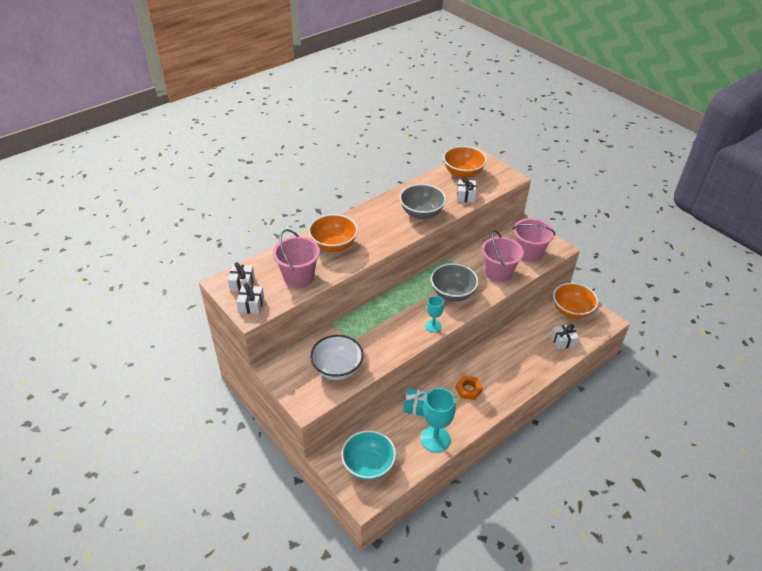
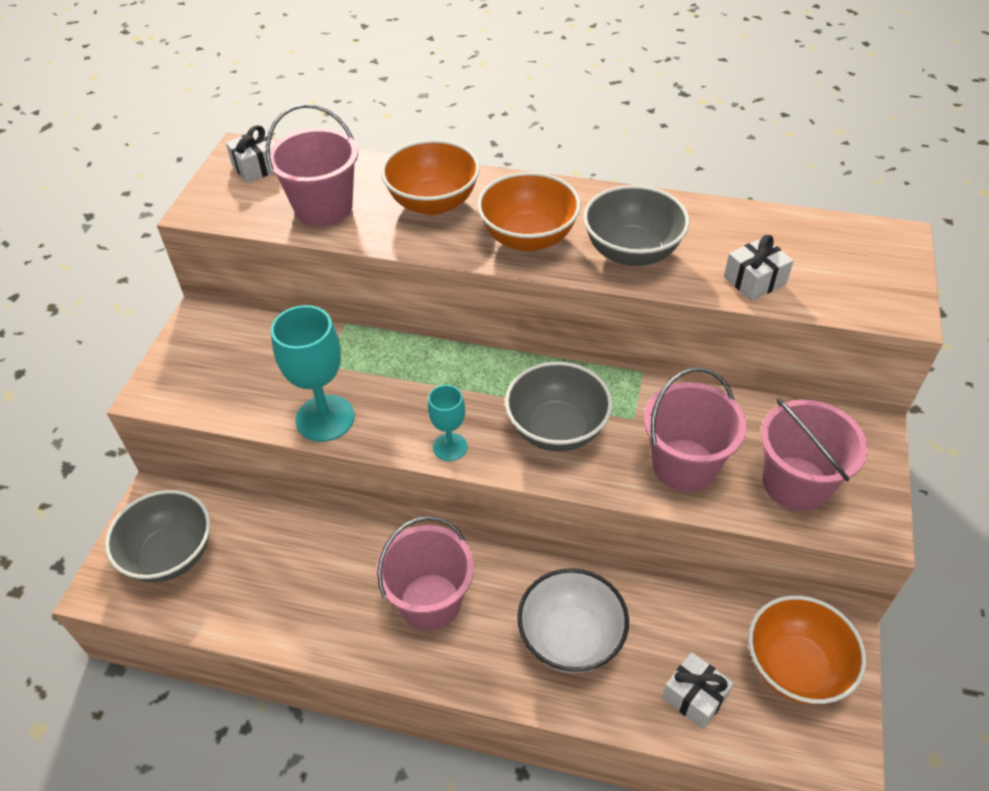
camera: 55 degrees right, 5 degrees up
(251, 305) = (220, 199): white gift -> none
(337, 369) = (252, 384): white bowl -> white bowl (571, 638)
(368, 465) = (170, 555): turquoise bowl -> grey bowl
(416, 406) = (333, 547): turquoise gift -> none
(435, 439) = (283, 615): turquoise goblet -> turquoise goblet (325, 418)
(463, 173) = (817, 243): orange bowl -> orange bowl (528, 238)
(468, 389) = (430, 602): orange nut -> pink bucket

